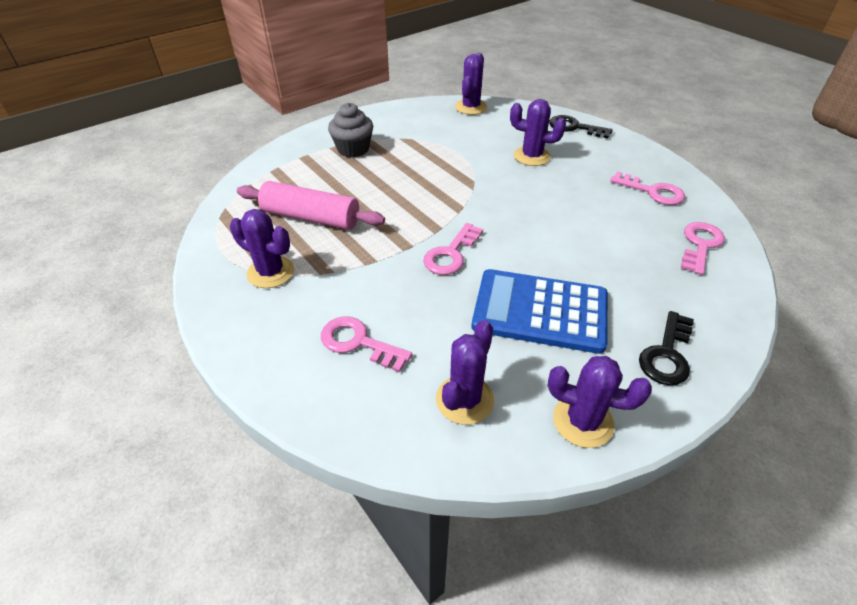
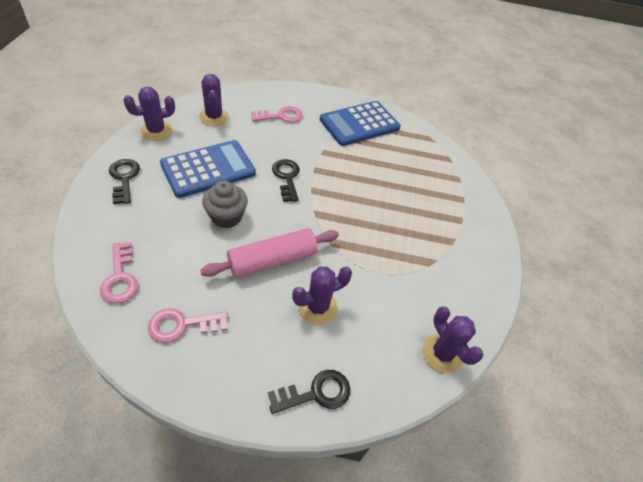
camera: 130 degrees right, 5 degrees up
(270, 272) = (359, 124): purple cactus -> blue calculator
(311, 217) = (387, 159): pink rolling pin -> pink rolling pin (272, 260)
(353, 149) = (447, 225): grey cupcake -> grey cupcake (226, 217)
(451, 254) = (286, 177): pink key -> black key

